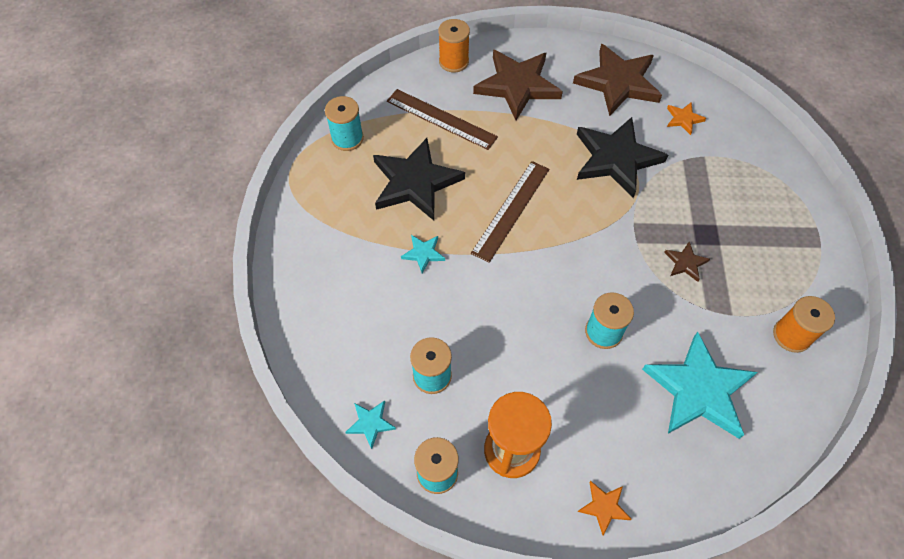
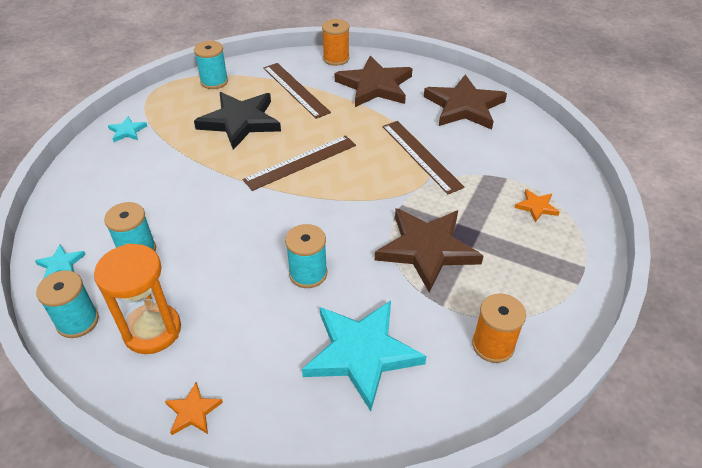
camera: 25 degrees right, 15 degrees down
(423, 253) = (205, 168): turquoise star -> turquoise star (127, 131)
(616, 158) = (421, 155): black star -> brown ruler
(683, 119) = (506, 146): orange star -> orange star (536, 207)
(685, 263) = (427, 249): brown star -> brown star, size x2.28

